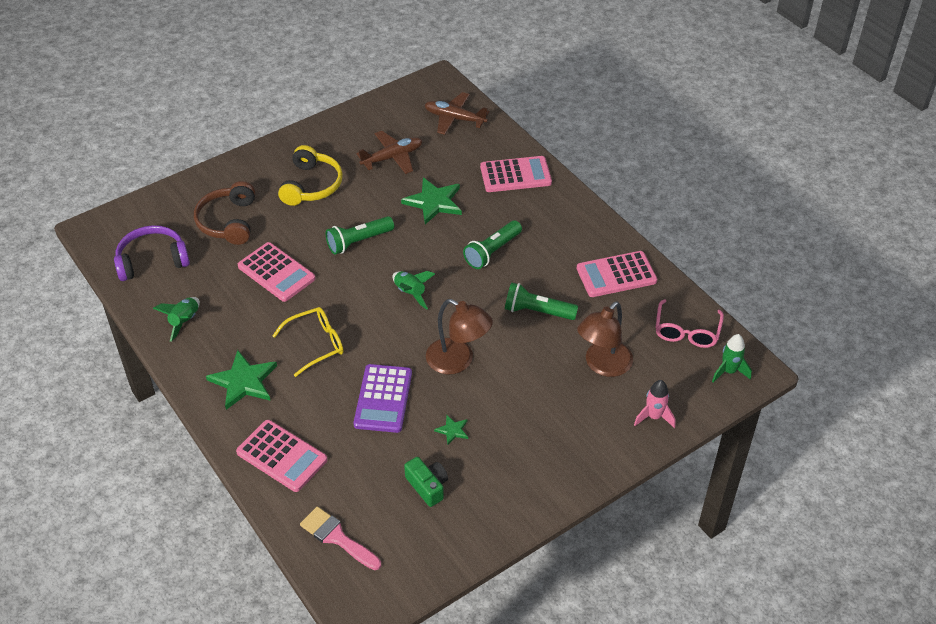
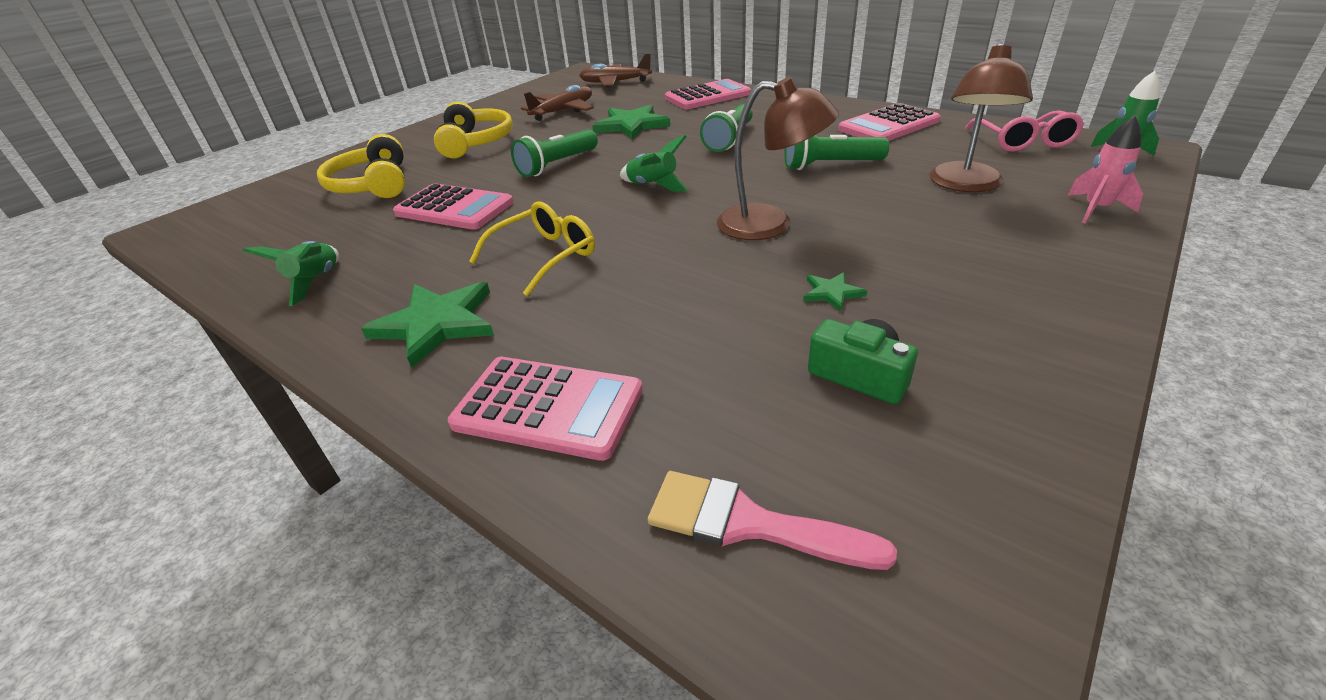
camera: 15 degrees left, 10 degrees down
(152, 260) = (259, 236): purple headphones -> none
(228, 222) = (372, 185): brown headphones -> yellow headphones
(383, 399) = (689, 286): purple calculator -> none

